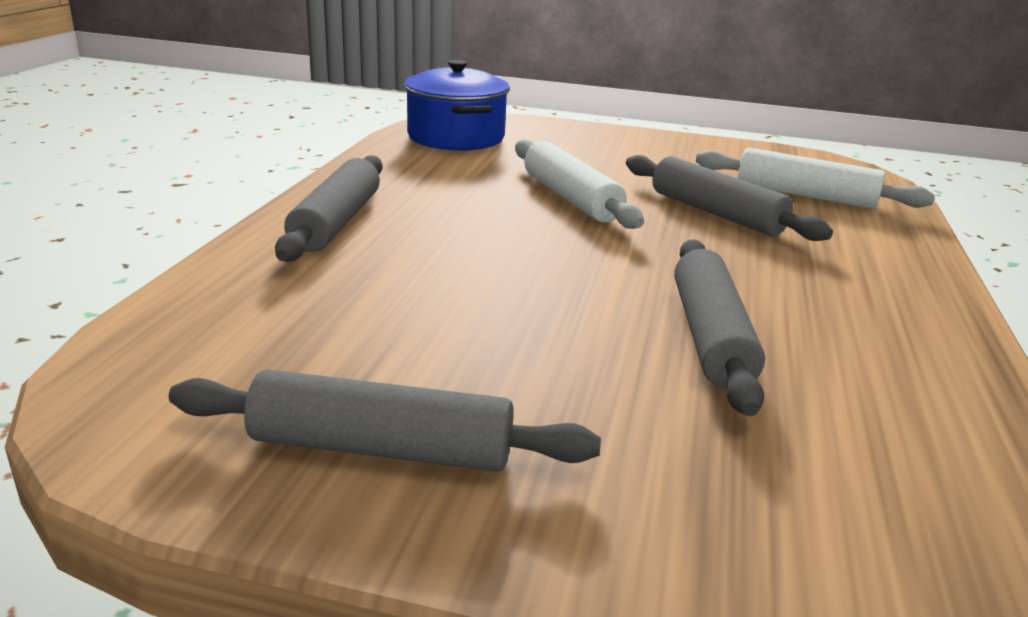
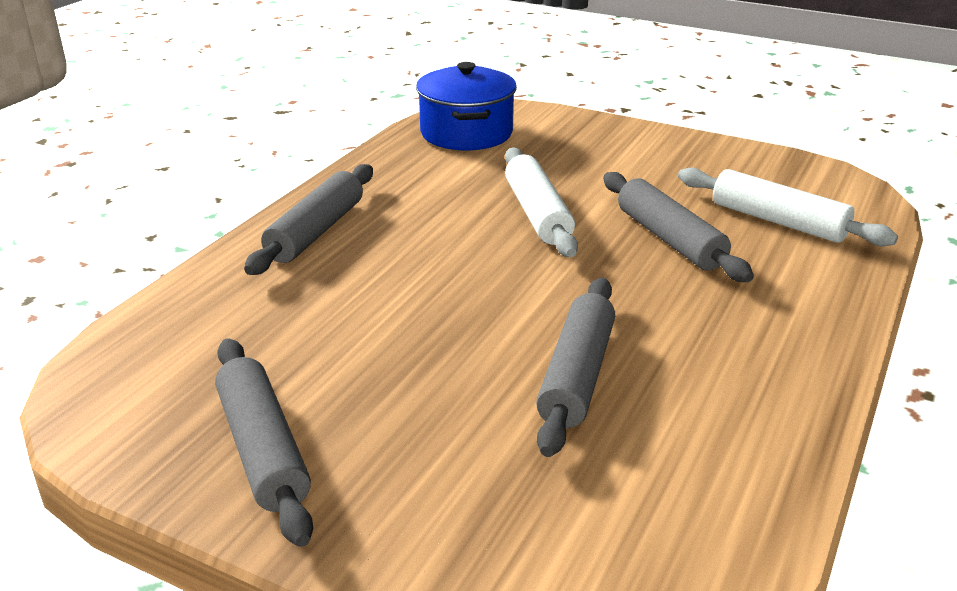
camera: 15 degrees right, 5 degrees up
(381, 448) = (263, 449): grey rolling pin -> grey rolling pin turned 45 degrees clockwise

